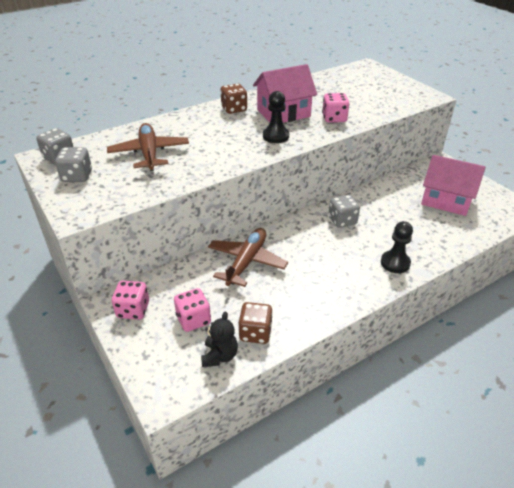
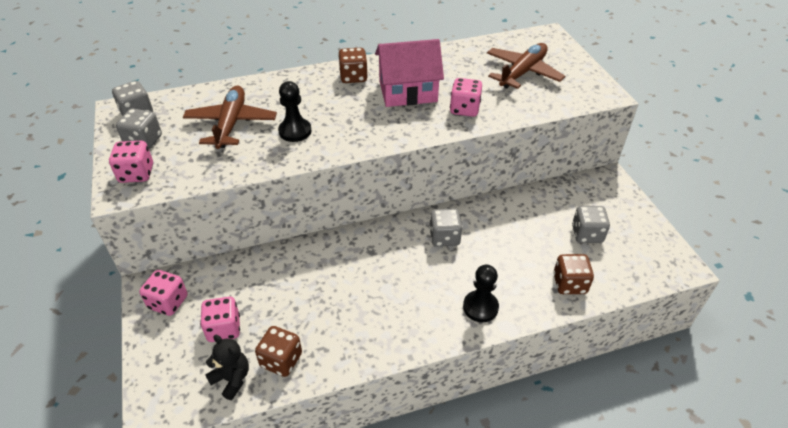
camera: 15 degrees right, 5 degrees up
(84, 200) = (136, 174): none -> pink dice
(219, 356) = (232, 379): black teddy bear -> black teddy bear turned 75 degrees counterclockwise
(246, 262) = (311, 269): brown plane -> brown plane (522, 72)
(275, 136) = (382, 123): black pawn -> black pawn (295, 131)
(446, 200) = (587, 234): pink house -> grey dice
(451, 235) = (569, 284): none -> brown dice

